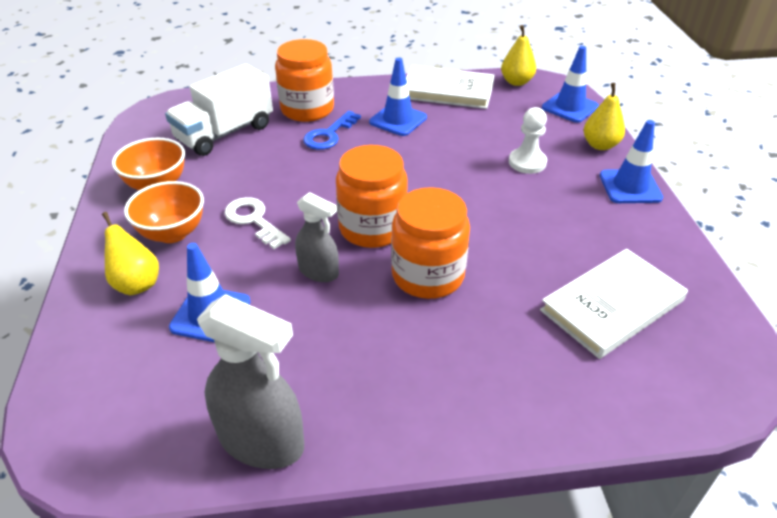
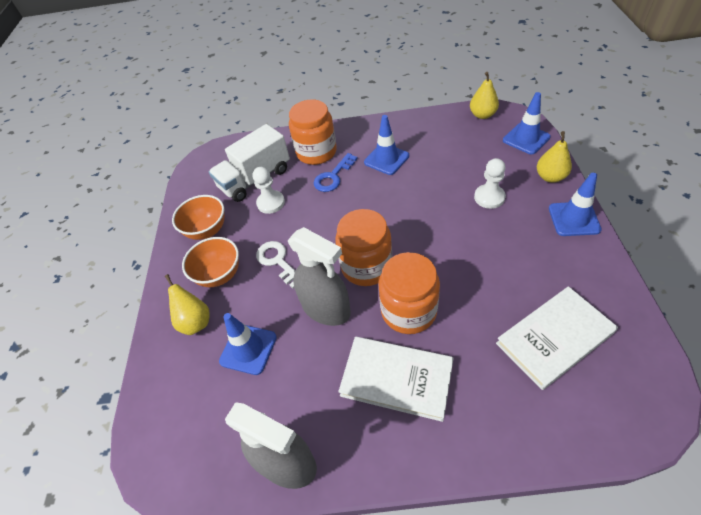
camera: 10 degrees right, 10 degrees up
(245, 159) = (271, 203): none -> white pawn
(318, 271) = (326, 308): grey spray bottle -> grey spray bottle, size x1.64
(447, 91) = (426, 127): white book -> white book (396, 379)

